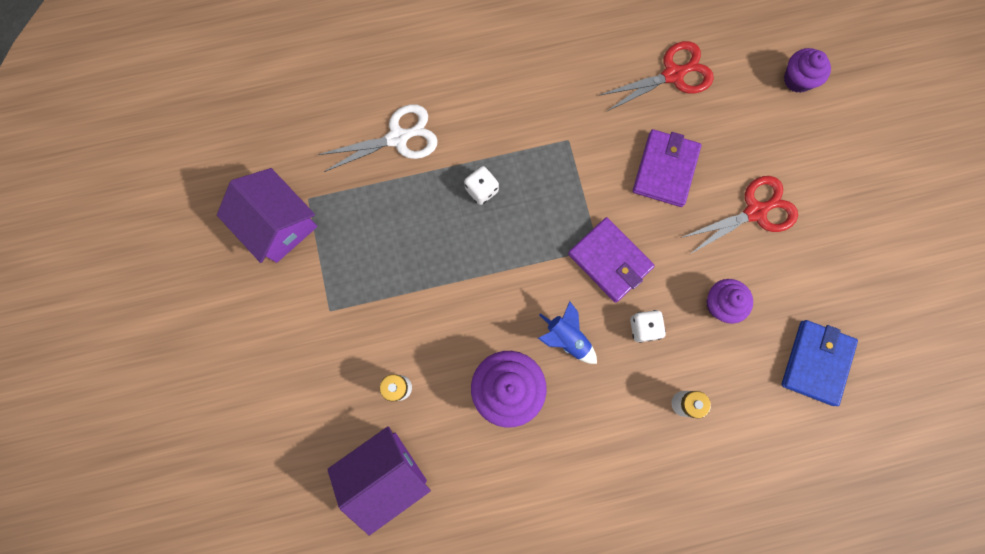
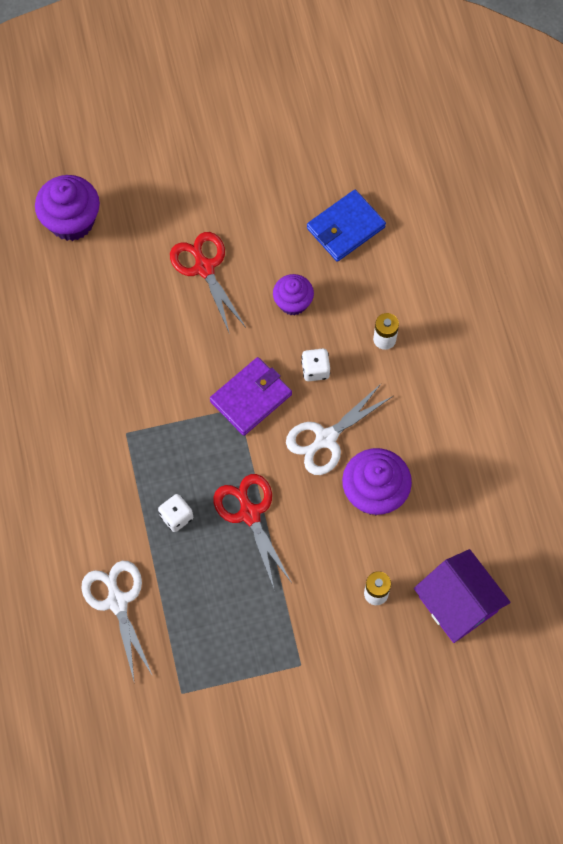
camera: 90 degrees left, 10 degrees down
(279, 225) = (209, 722): purple house -> none
(566, 338) = (326, 438): blue rocket -> white scissors
(665, 170) = (160, 344): purple wallet -> none
(673, 75) = (60, 333): red scissors -> red scissors (250, 514)
(797, 79) = (71, 221): purple cupcake -> purple cupcake, size x1.60
(816, 362) = (345, 228): blue wallet -> blue wallet turned 60 degrees counterclockwise

